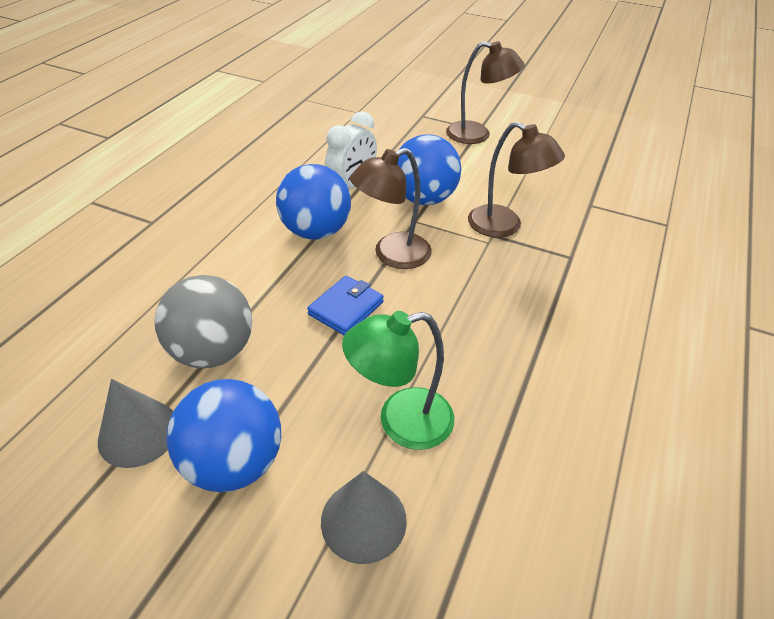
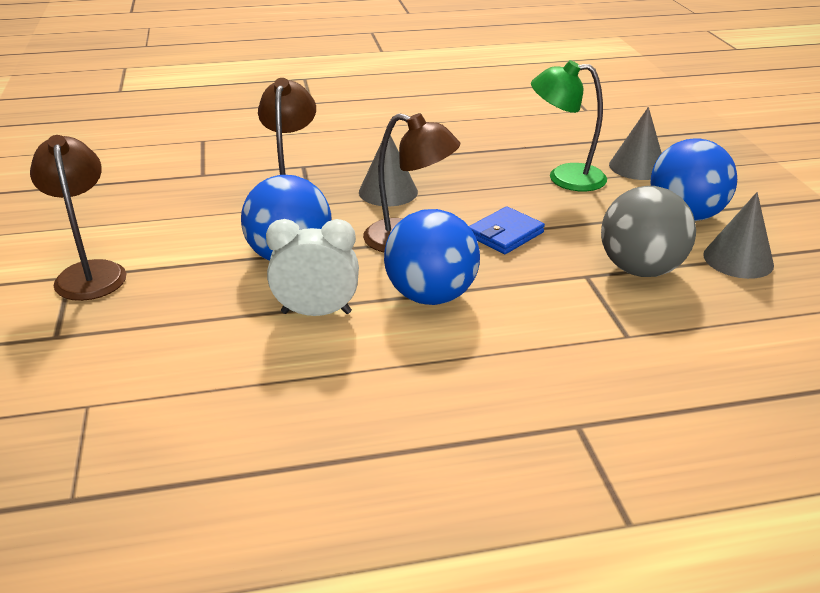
camera: 125 degrees left, 10 degrees down
(346, 308) = (505, 234): blue wallet -> blue wallet turned 45 degrees counterclockwise
(401, 422) = (564, 178): green lamp -> green lamp turned 150 degrees clockwise
(480, 281) = (388, 192): none -> grey cone

